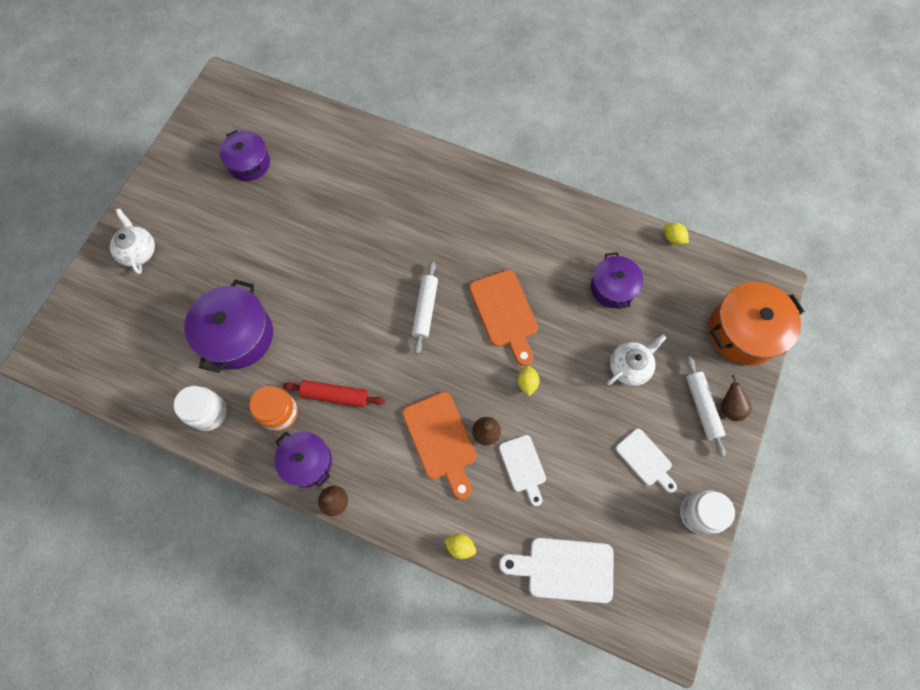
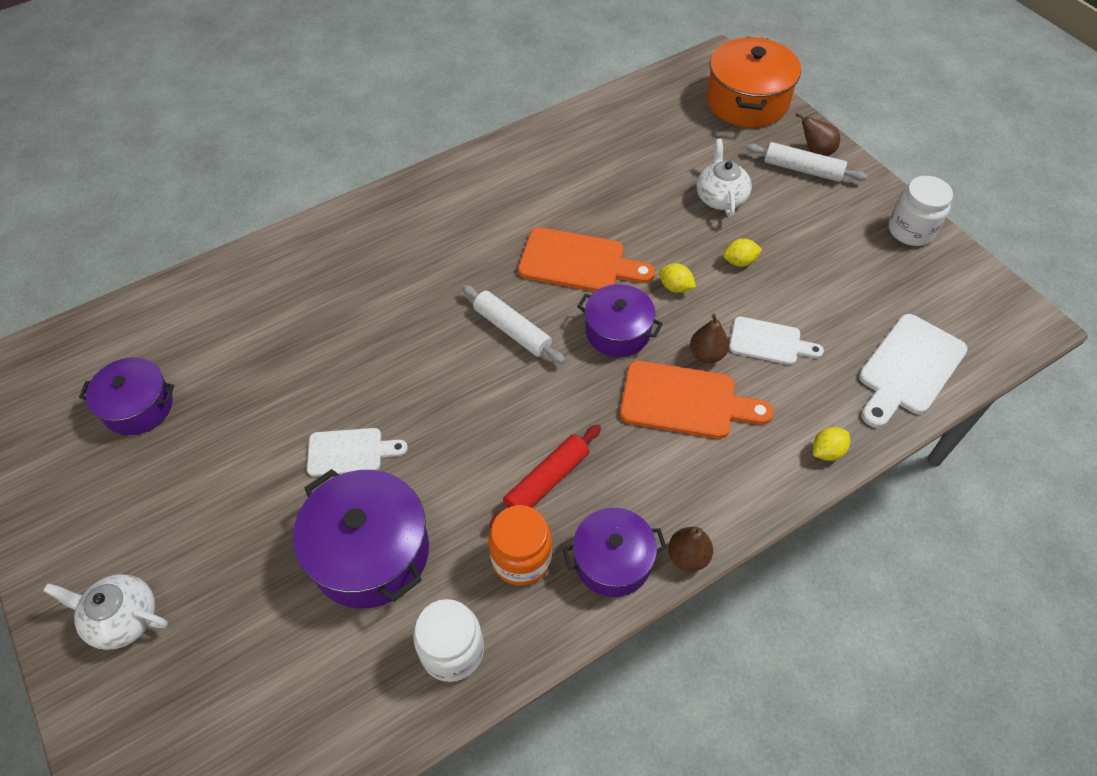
camera: 55 degrees left, 15 degrees down
(613, 287) = (624, 164): purple pot -> purple pot (617, 332)
(645, 459) = (829, 239): white cutting board -> white cutting board (350, 452)
(673, 238) = (610, 95): yellow lemon -> yellow lemon (739, 261)

